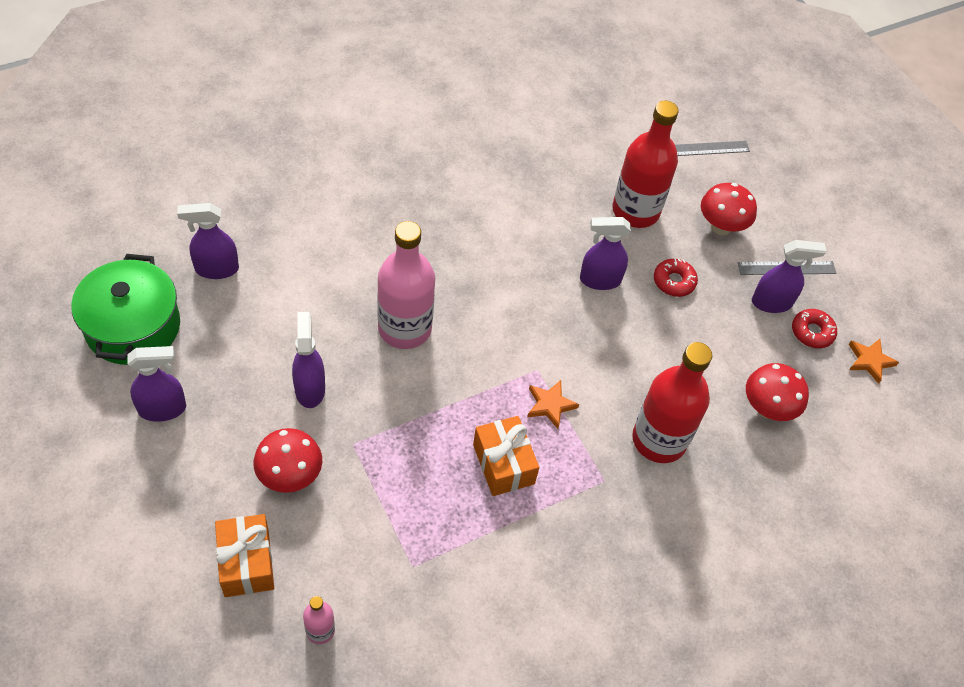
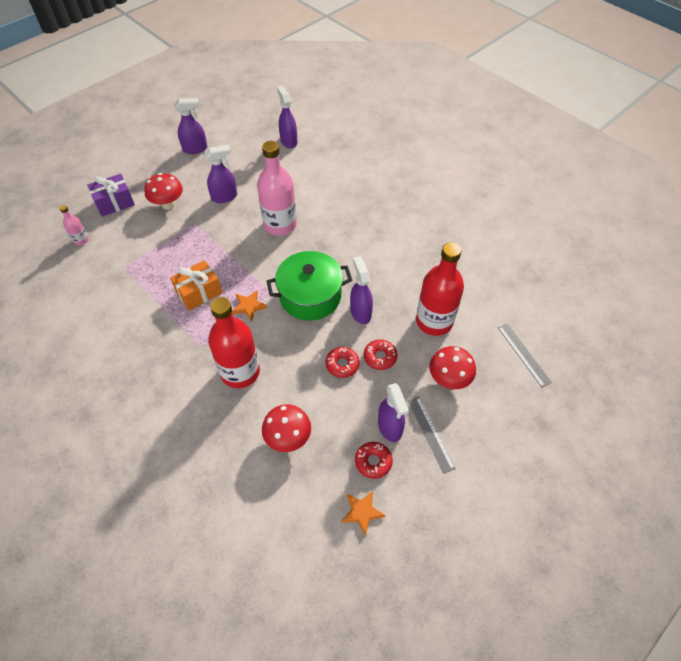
camera: 80 degrees right, 0 degrees up
(133, 327) = (240, 125): green pot -> green pot (310, 296)
(163, 409) = (195, 149): purple spray bottle -> purple spray bottle turned 75 degrees counterclockwise
(247, 563) = (114, 203): orange gift -> purple gift
(675, 323) = (342, 364): none -> red donut

